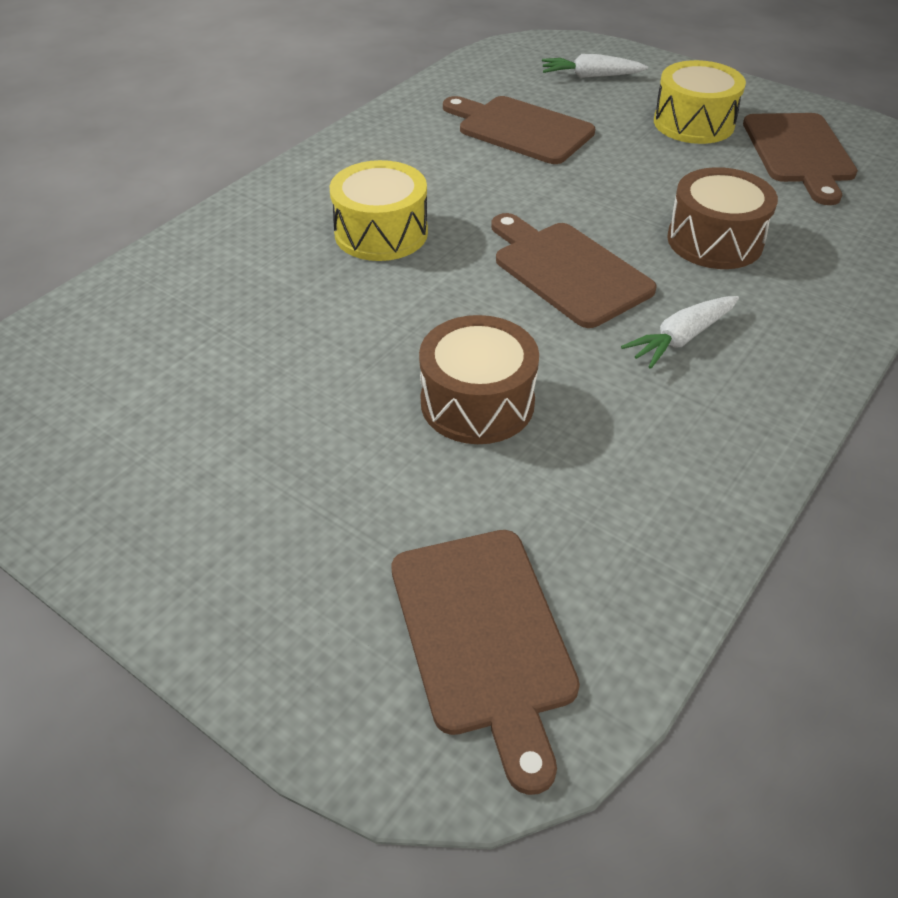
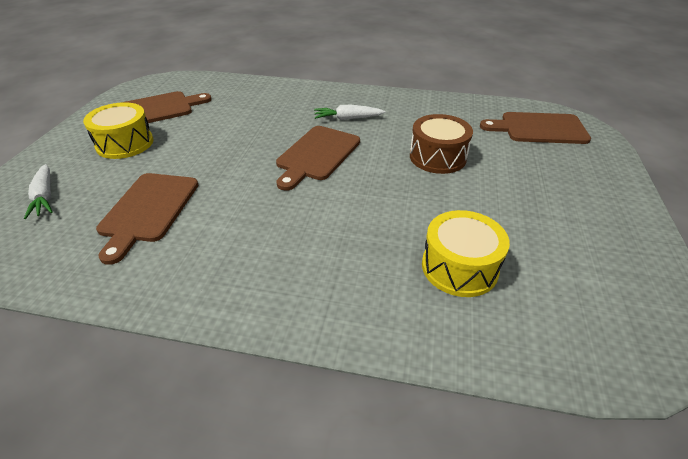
camera: 115 degrees left, 5 degrees down
(381, 233) = (325, 233): yellow drum -> yellow drum (459, 267)
(484, 637) = (539, 129): brown cutting board -> brown cutting board turned 135 degrees counterclockwise
(680, 339) = (347, 118): white carrot -> white carrot turned 150 degrees clockwise
(714, 241) = (261, 121): brown drum -> none

